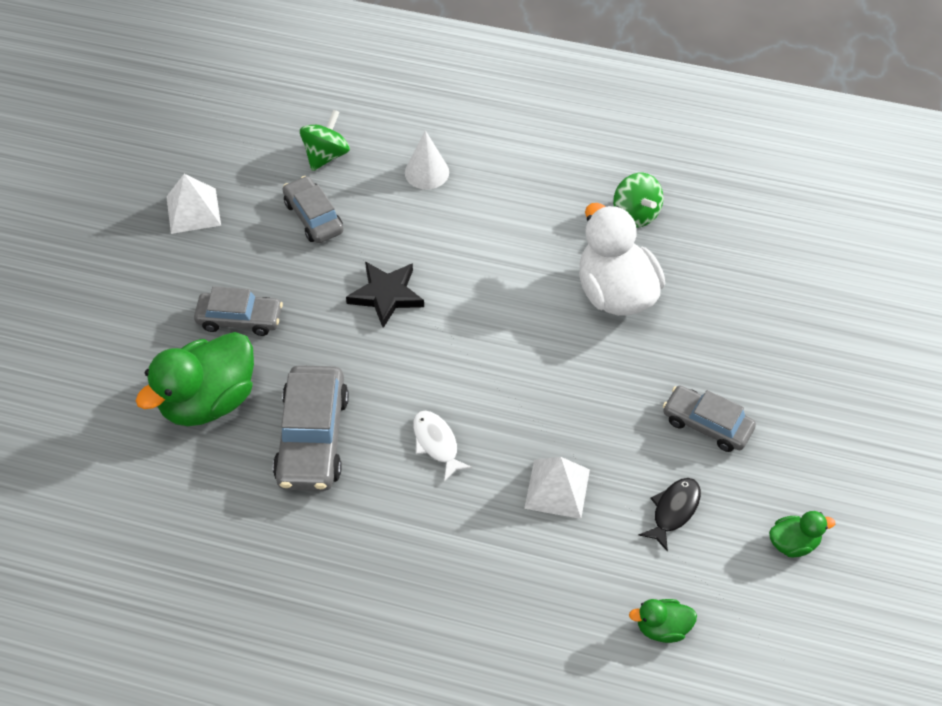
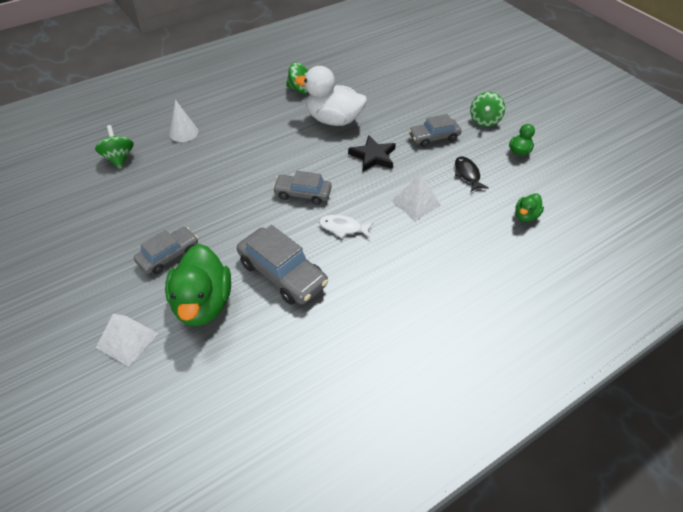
camera: 50 degrees left, 5 degrees down
(193, 210) = (70, 229): white pyramid -> white pyramid (127, 340)
(313, 217) = (148, 186): grey car -> grey car (302, 194)
(386, 295) = (233, 190): black star -> black star (373, 156)
(815, 460) = (484, 120): none -> green spinning top

